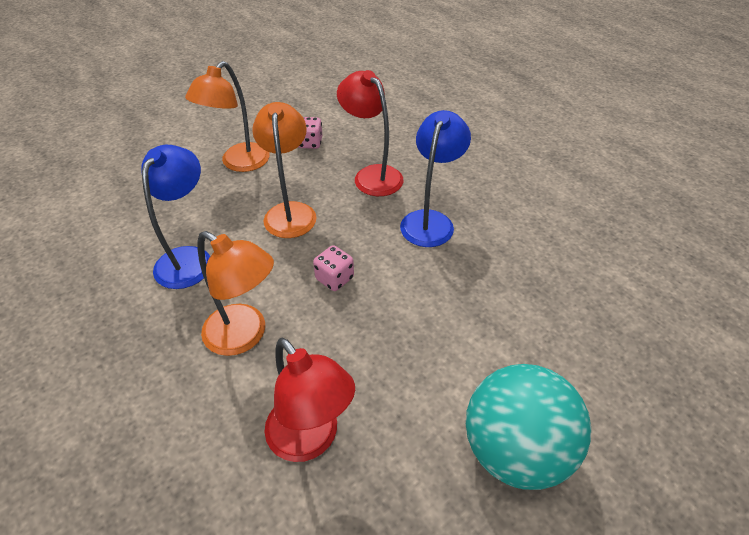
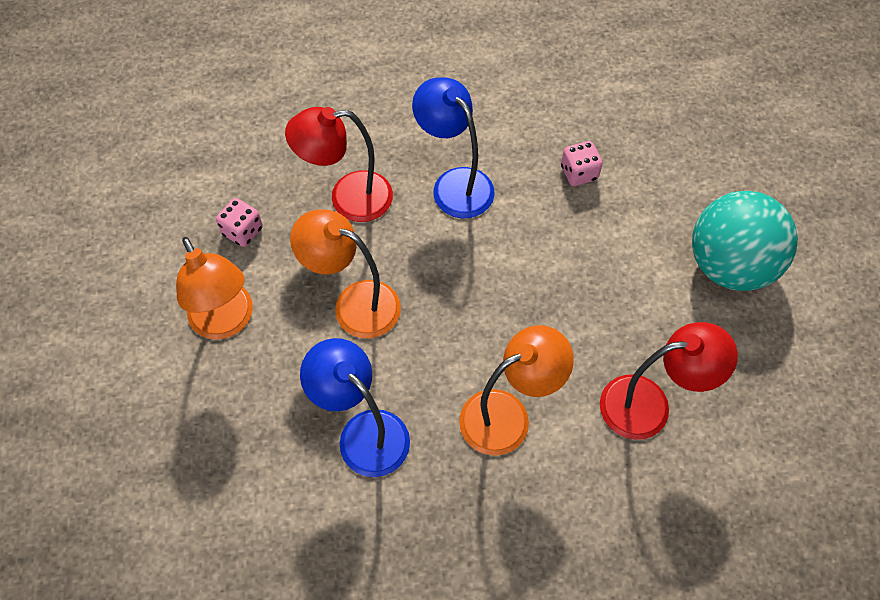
camera: 60 degrees left, 15 degrees up
(334, 278) = (481, 305): pink dice -> pink dice (579, 173)

